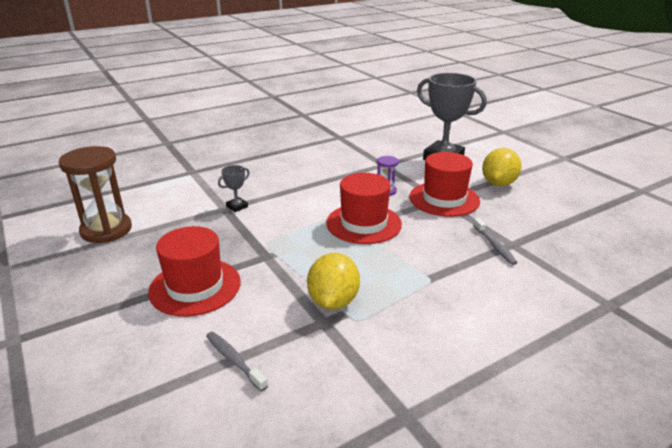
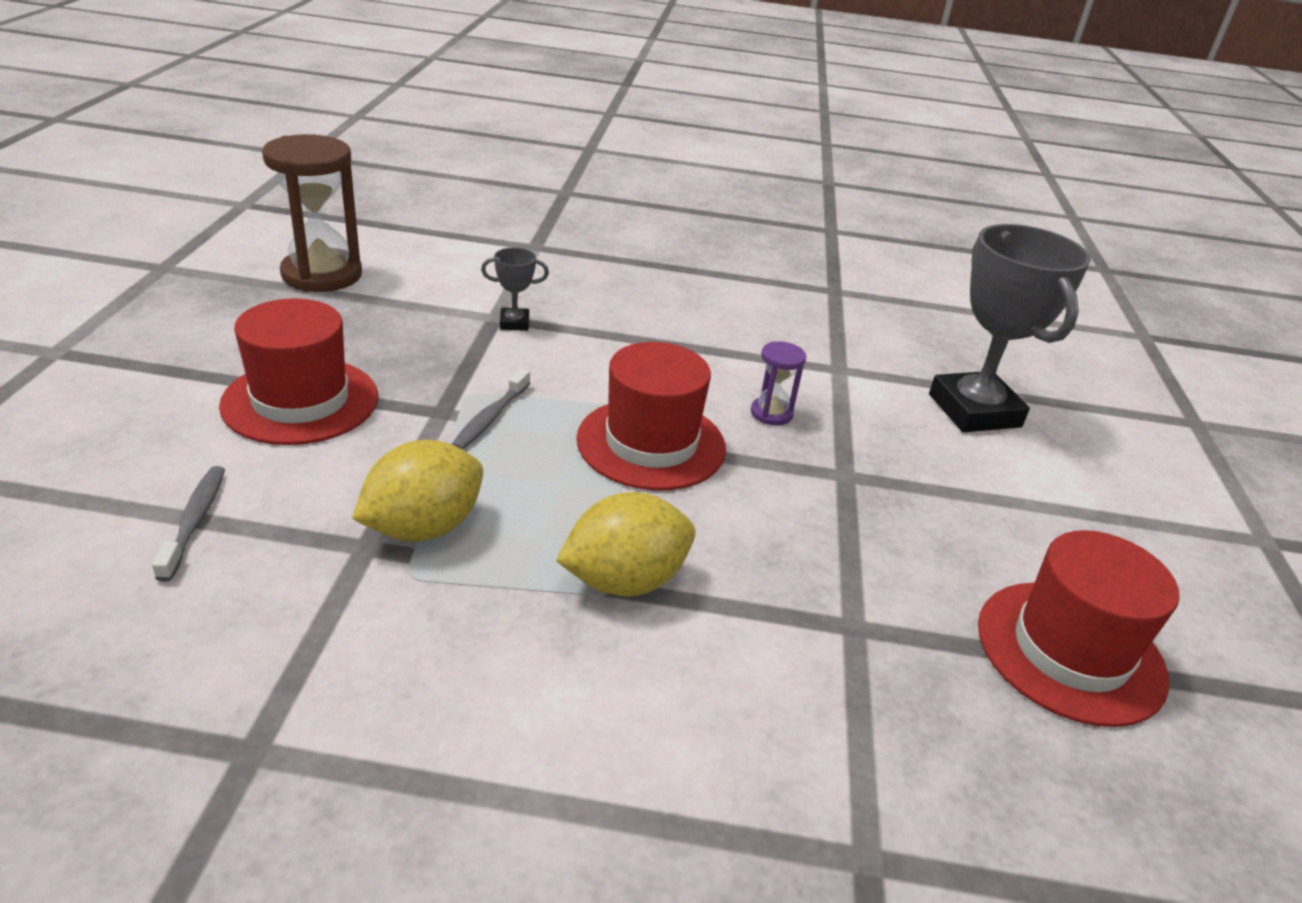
camera: 35 degrees right, 5 degrees up
(444, 199) = (855, 479): red hat -> red hat (1070, 651)
(494, 246) = (815, 608): grey toothbrush -> grey toothbrush (490, 418)
(498, 183) = (1013, 510): yellow lemon -> yellow lemon (624, 580)

